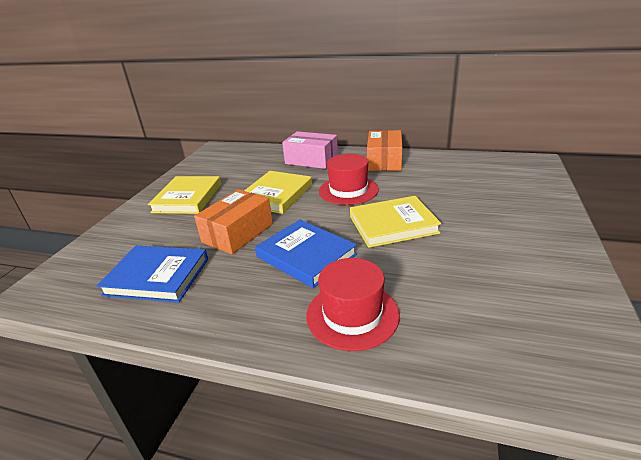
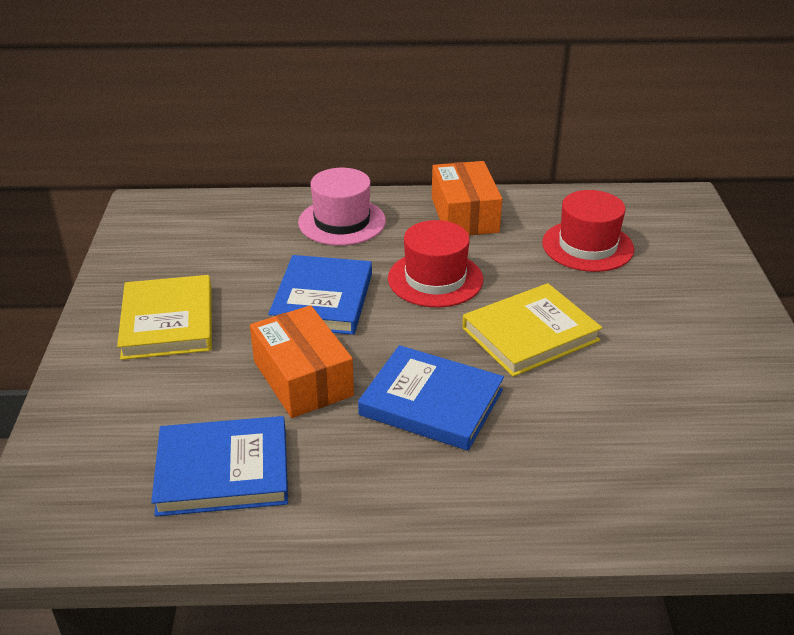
camera: 20 degrees left, 5 degrees up
(238, 233) = (303, 378): orange box -> orange box turned 45 degrees counterclockwise
(276, 195) = (322, 300): yellow book -> blue book
(311, 160) = (342, 222): pink box -> pink hat
(352, 315) = (539, 479): red hat -> red hat (587, 246)

